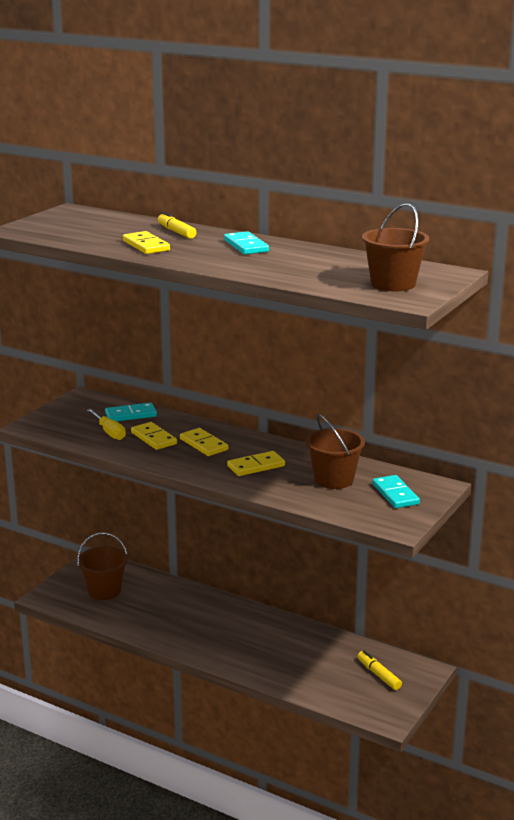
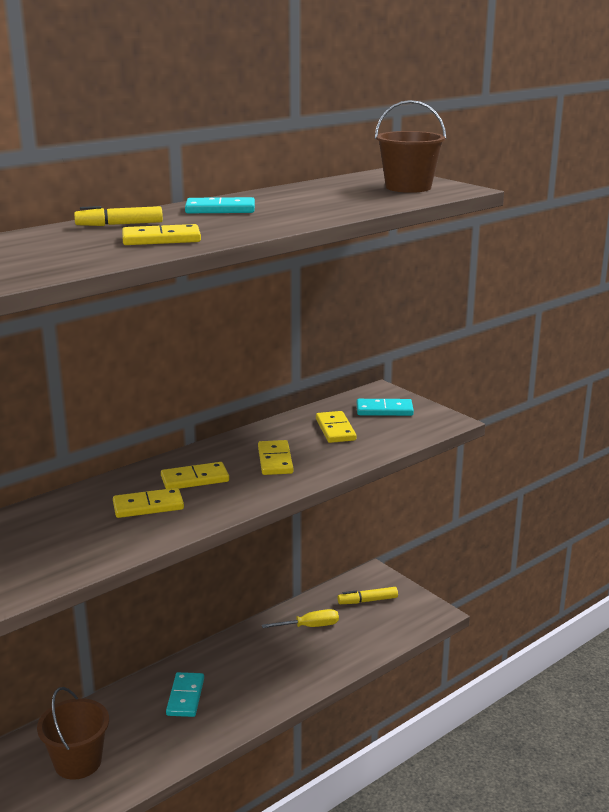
camera: 70 degrees left, 0 degrees up
(109, 432) = (101, 533): yellow screwdriver -> yellow screwdriver (310, 626)
(131, 415) = (62, 511): turquoise domino -> turquoise domino (185, 697)
(334, 479) = (335, 429): brown bucket -> yellow domino

